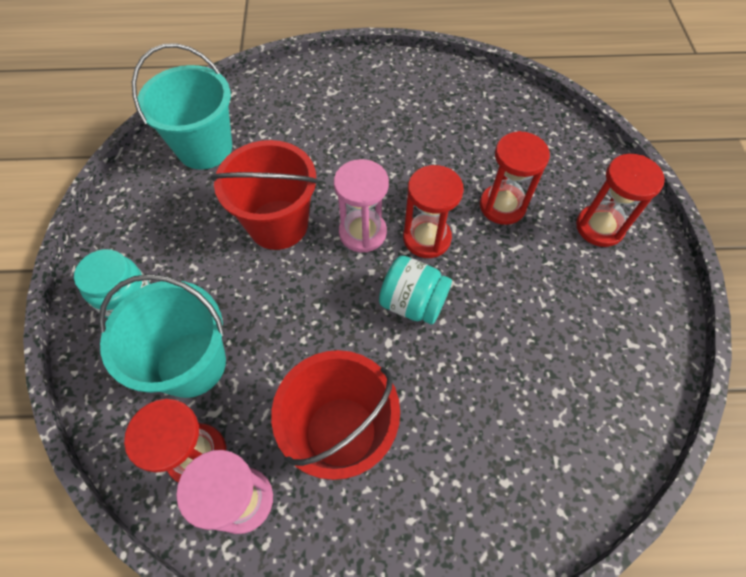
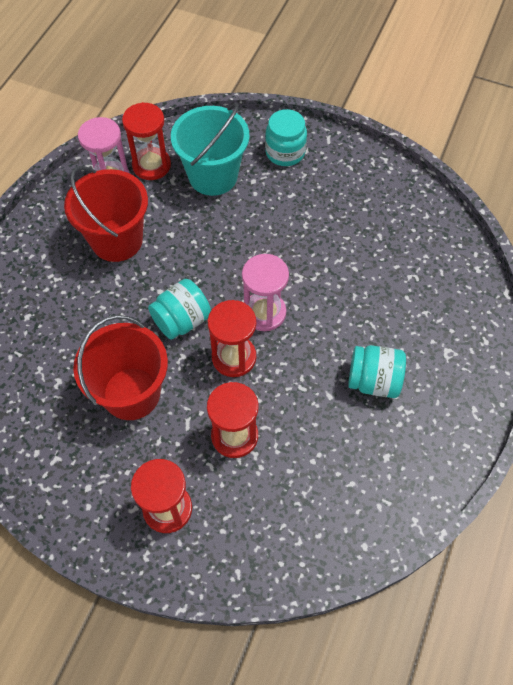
camera: 115 degrees right, 0 degrees up
(205, 148) = (412, 230): turquoise bucket -> none
(278, 224) = (303, 257): red bucket -> red bucket (131, 393)
(387, 129) = (373, 381): none -> turquoise jar

